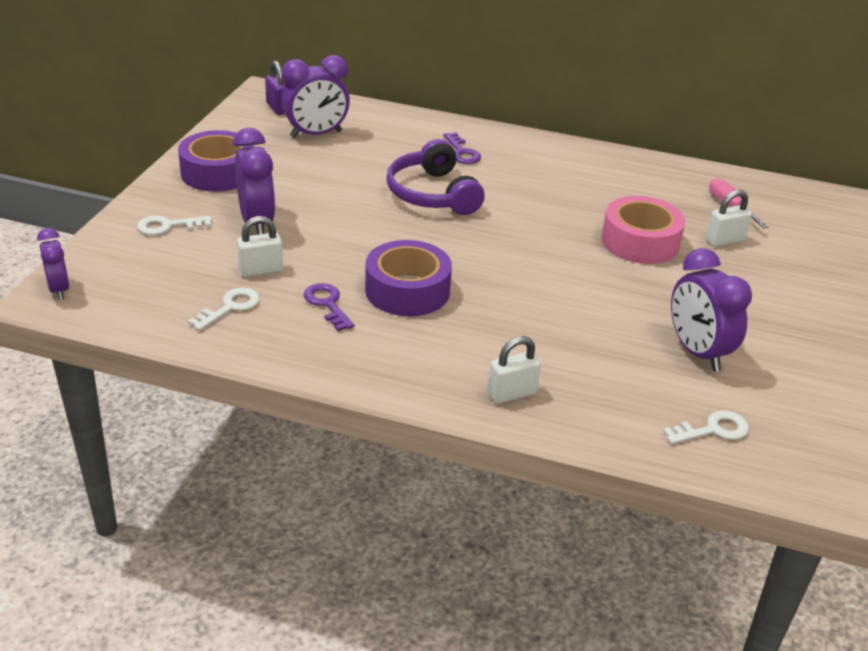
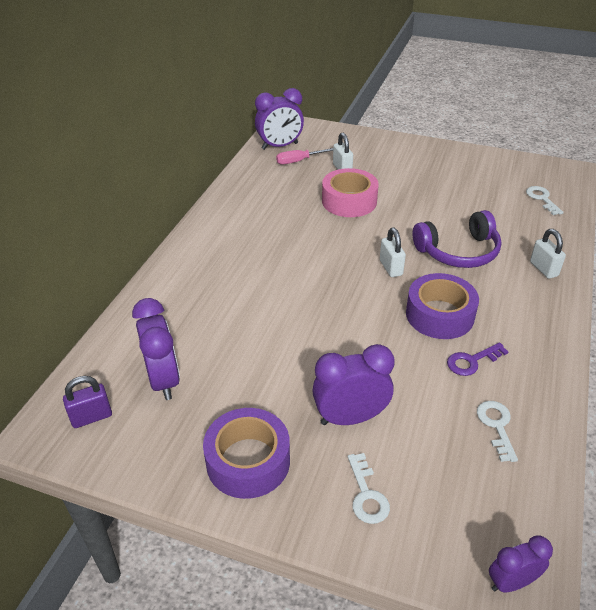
camera: 85 degrees left, 5 degrees up
(230, 307) = (496, 426): white key -> white key turned 45 degrees clockwise
(261, 270) = (432, 408): white padlock -> white padlock (391, 268)
(432, 194) = (288, 298): purple headphones -> purple headphones (458, 252)
(462, 152) = (211, 278): purple key -> none
(697, 352) = (471, 194): purple clock -> purple clock (280, 146)

